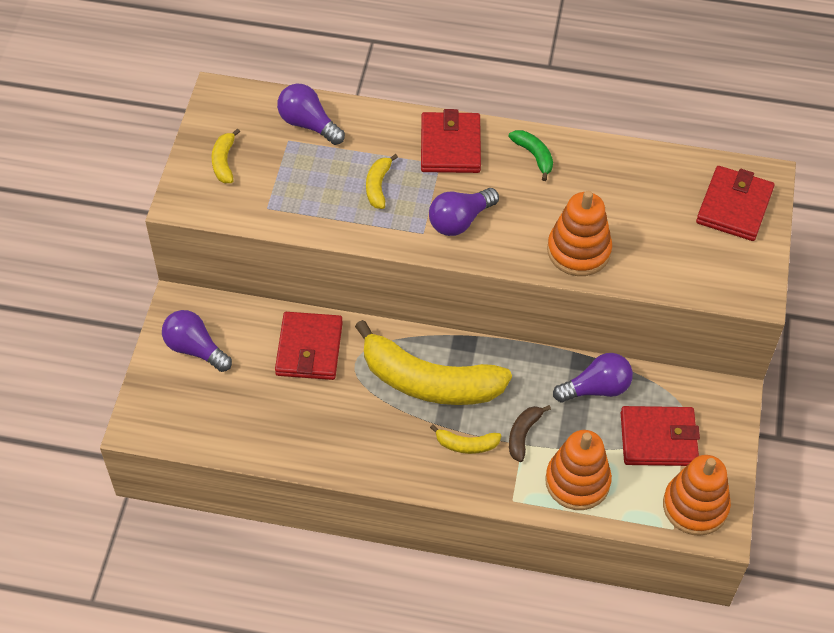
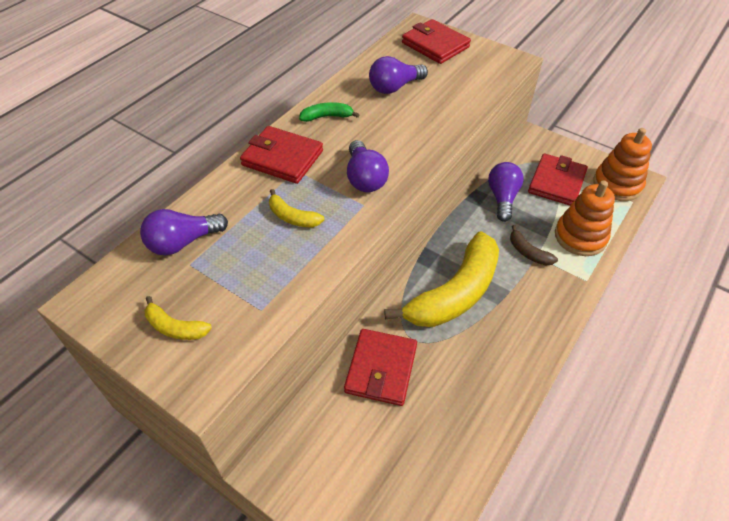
camera: 65 degrees left, 5 degrees down
(195, 349) = (331, 473): purple light bulb -> purple light bulb (394, 87)
(309, 349) = (381, 369): red wallet -> red wallet turned 75 degrees clockwise
(466, 445) = (526, 290): yellow banana -> none
(578, 251) = (433, 124): orange stacking toy -> none

